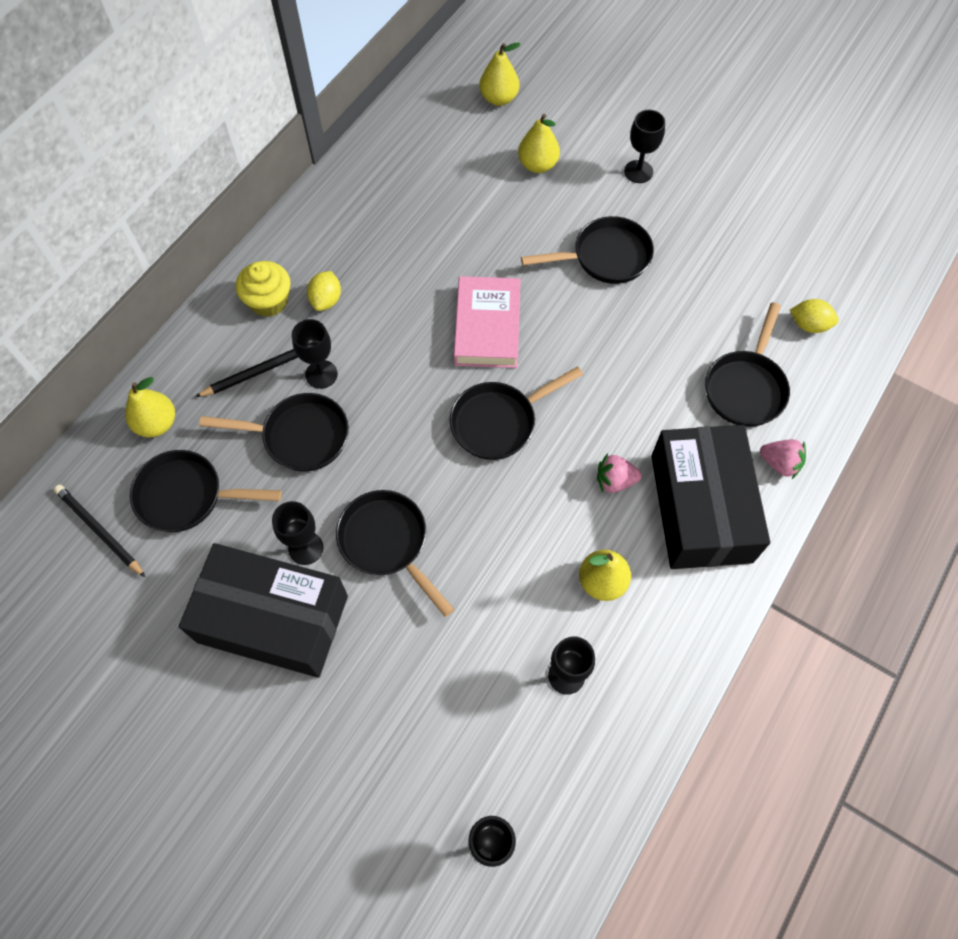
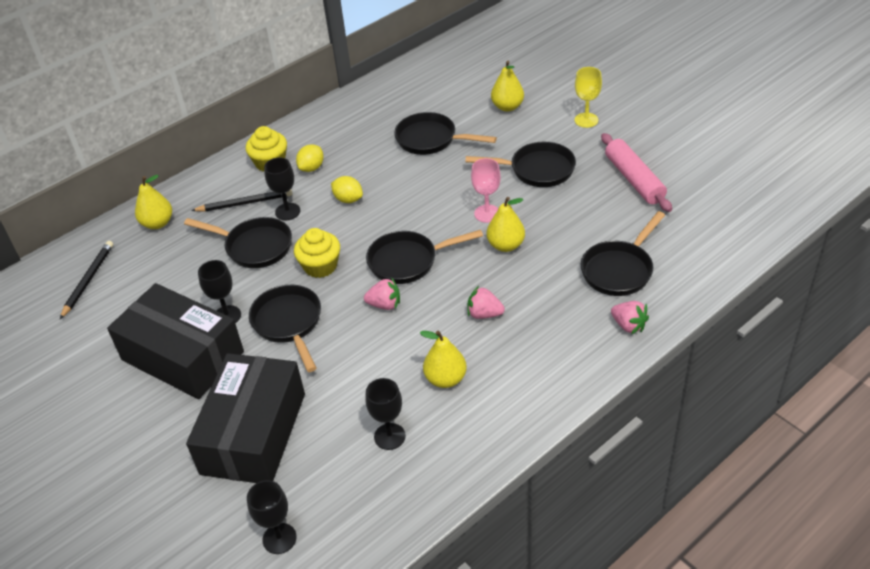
camera: 20 degrees right, 20 degrees down
(100, 531) = (88, 280): black pencil -> black pencil turned 45 degrees clockwise
(187, 496) = (158, 270): black pan -> black pan (431, 140)
(394, 450) = (320, 266): none -> yellow cupcake
(487, 327) = (425, 200): pink book -> none
(494, 491) = (385, 304): none -> pink strawberry
(499, 98) = (494, 64): yellow pear -> yellow pear (506, 245)
(568, 333) = (487, 213): none -> pink goblet
(638, 171) = (586, 120): black goblet -> yellow goblet
(701, 508) = (548, 344): black box -> black box (253, 433)
(721, 253) = (634, 179): none -> pink rolling pin
(809, 325) = (691, 236): yellow lemon -> yellow lemon (348, 199)

